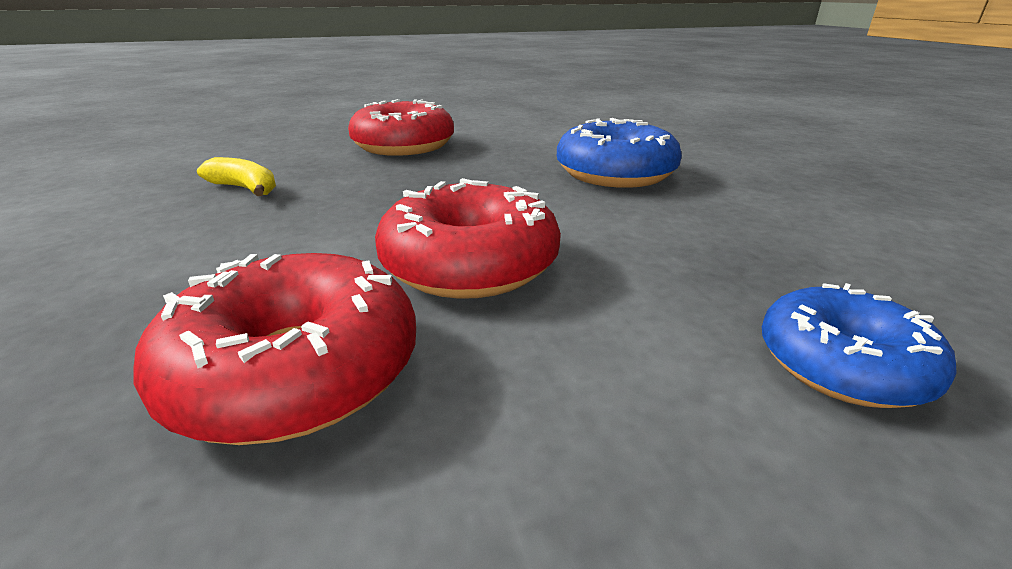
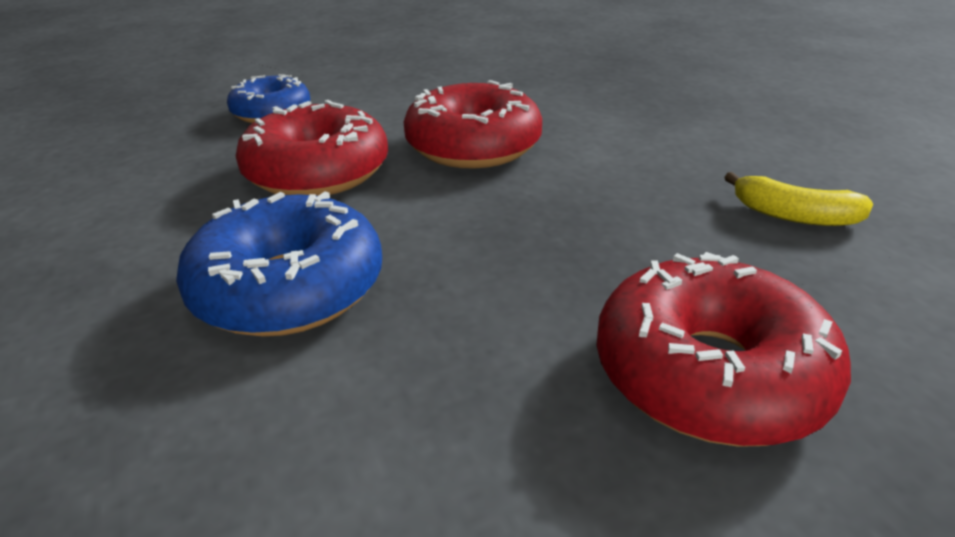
camera: 175 degrees right, 5 degrees up
(296, 371) = (538, 97): red donut -> red donut (317, 172)

